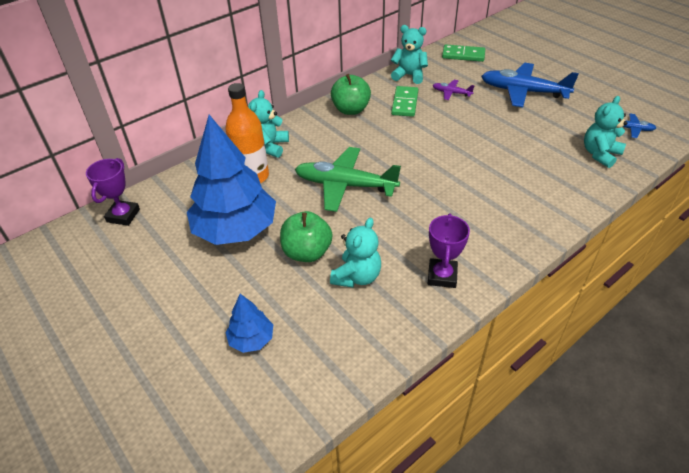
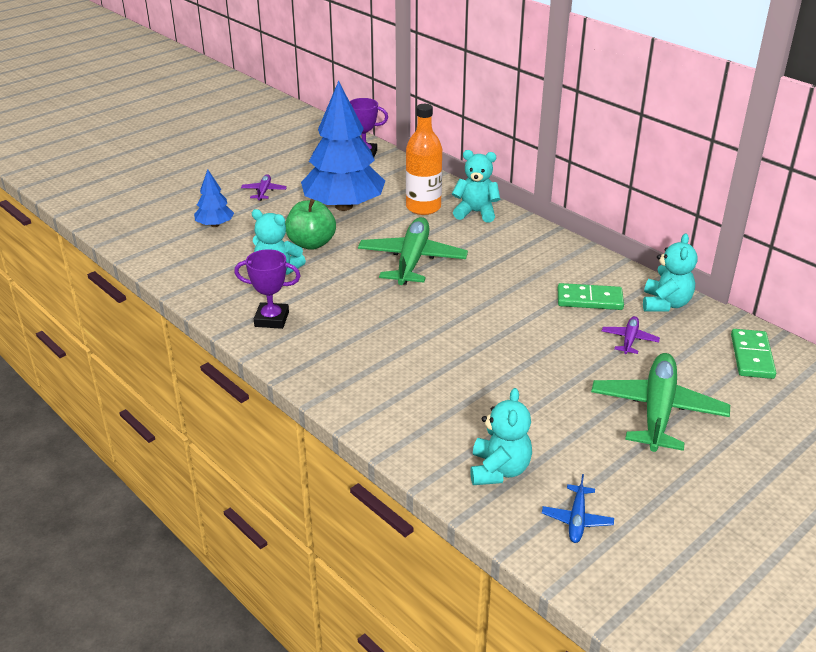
camera: 85 degrees right, 10 degrees down
(182, 298) = (264, 192): none -> purple plane
(351, 110) = (562, 260): green apple -> none
(523, 92) = (657, 411): blue plane -> green plane
(600, 154) = (499, 470): turquoise teddy bear -> turquoise teddy bear turned 60 degrees clockwise

